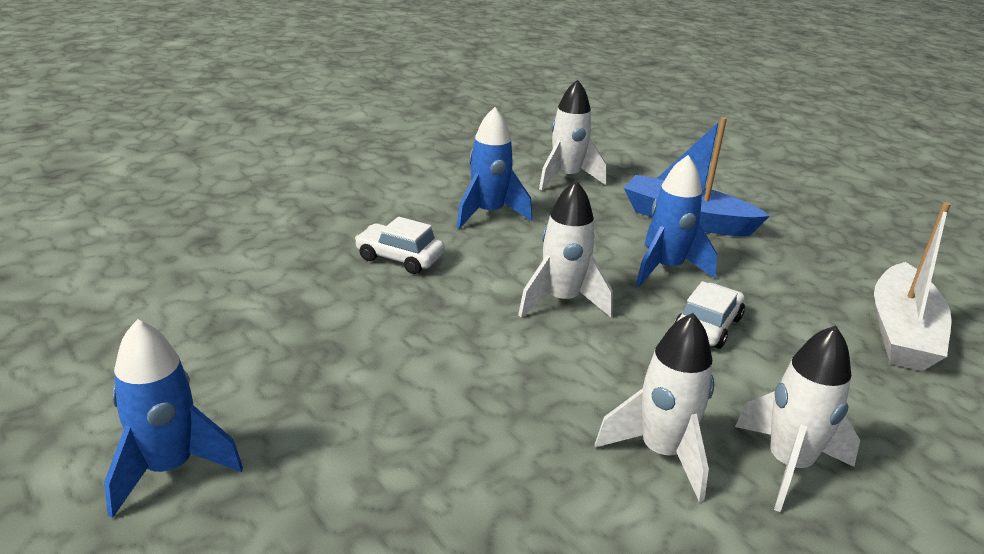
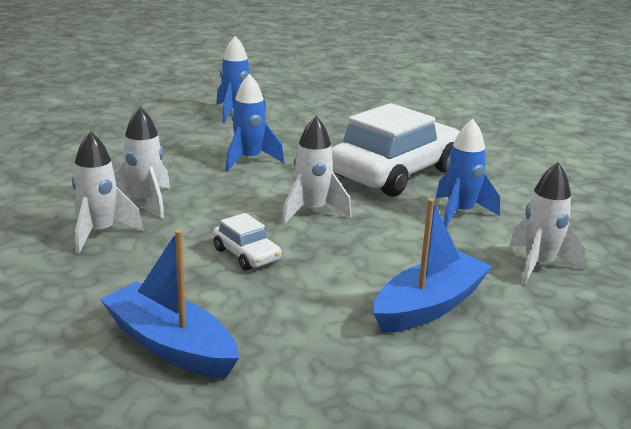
camera: 110 degrees right, 5 degrees down
(399, 258) = (395, 173): white car -> white car, size x2.31
(666, 269) = (337, 264): blue rocket -> blue rocket (249, 160)
(902, 332) = (170, 345): white boat -> blue boat

